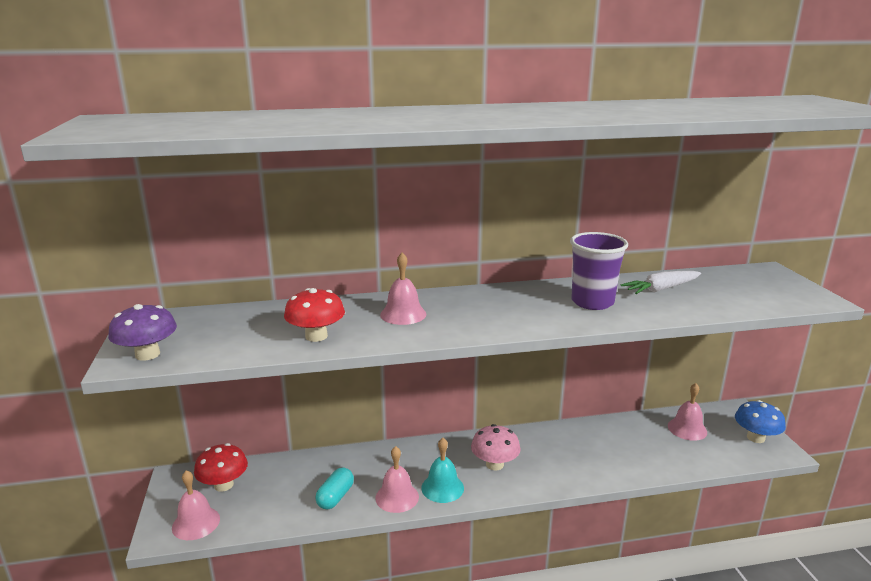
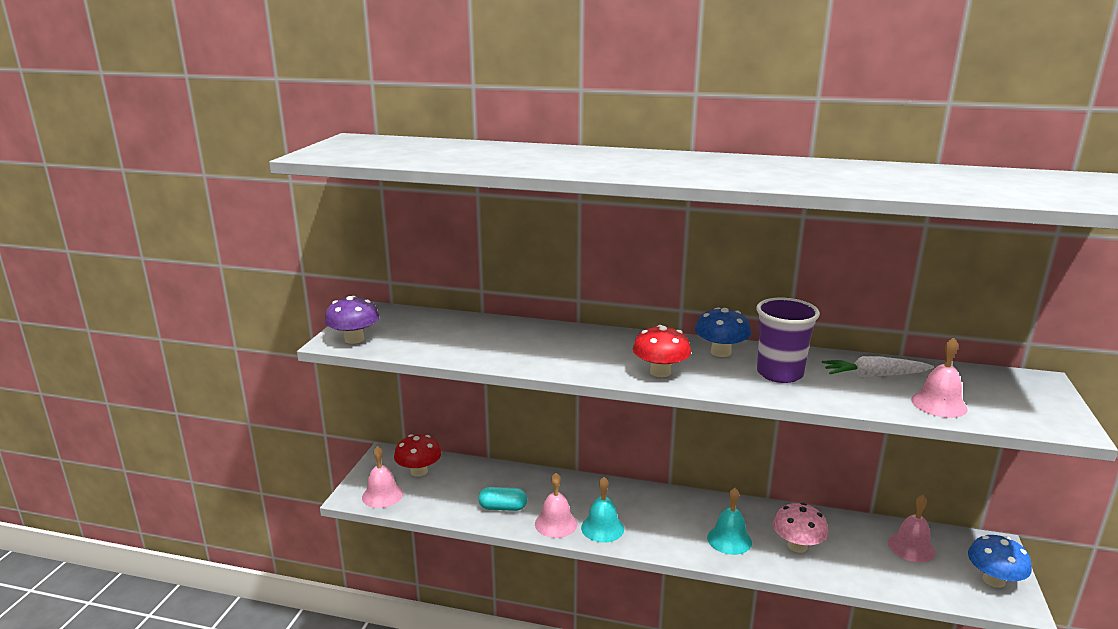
camera: 25 degrees right, 0 degrees up
(316, 336) = (490, 351): red mushroom -> red mushroom (660, 372)
(335, 497) = (503, 508): turquoise capsule -> turquoise capsule turned 45 degrees clockwise
(403, 314) = (581, 347): pink bell -> pink bell (939, 404)
(494, 464) = (667, 522): pink mushroom -> pink mushroom (797, 546)
(529, 294) = (720, 352): none -> blue mushroom
(555, 464) = (729, 539): none -> turquoise bell

